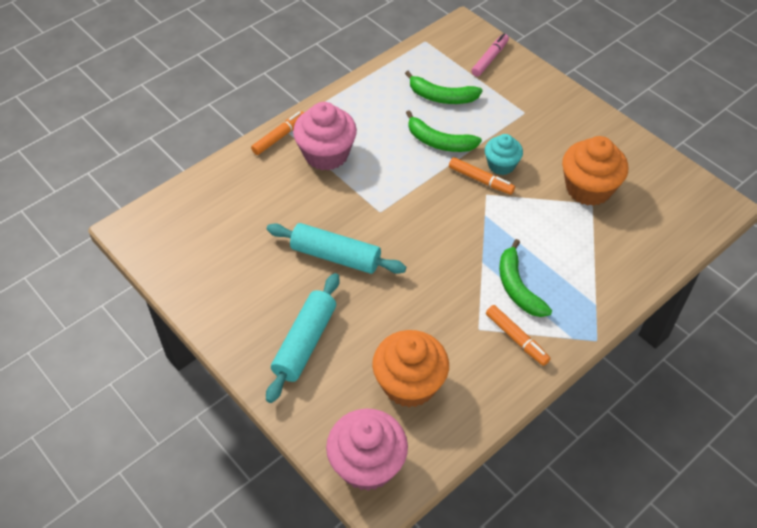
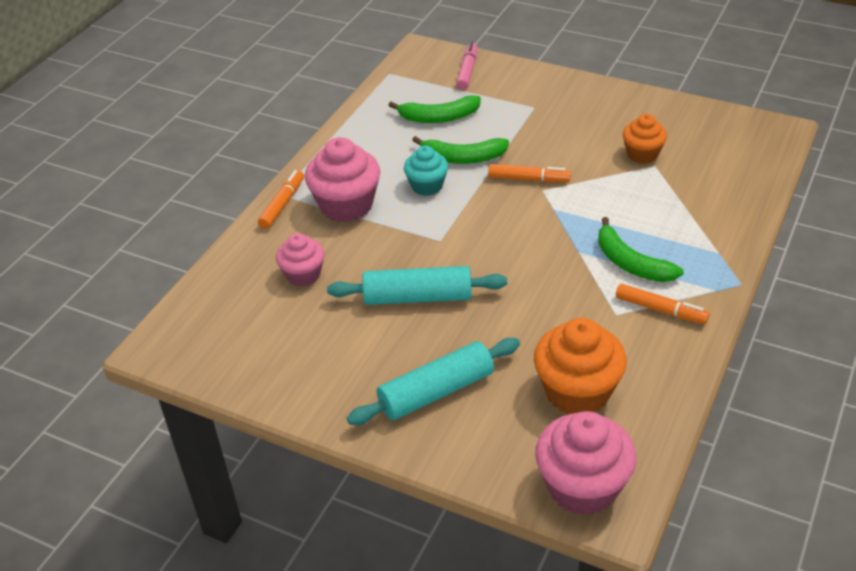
camera: 20 degrees left, 10 degrees down
(262, 205) = (303, 275): none -> pink cupcake
(305, 343) = (436, 392): turquoise rolling pin -> turquoise rolling pin turned 60 degrees clockwise
(501, 165) = (541, 159): turquoise cupcake -> turquoise cupcake (427, 186)
(588, 188) = (642, 154): orange cupcake -> orange cupcake, size x0.61

